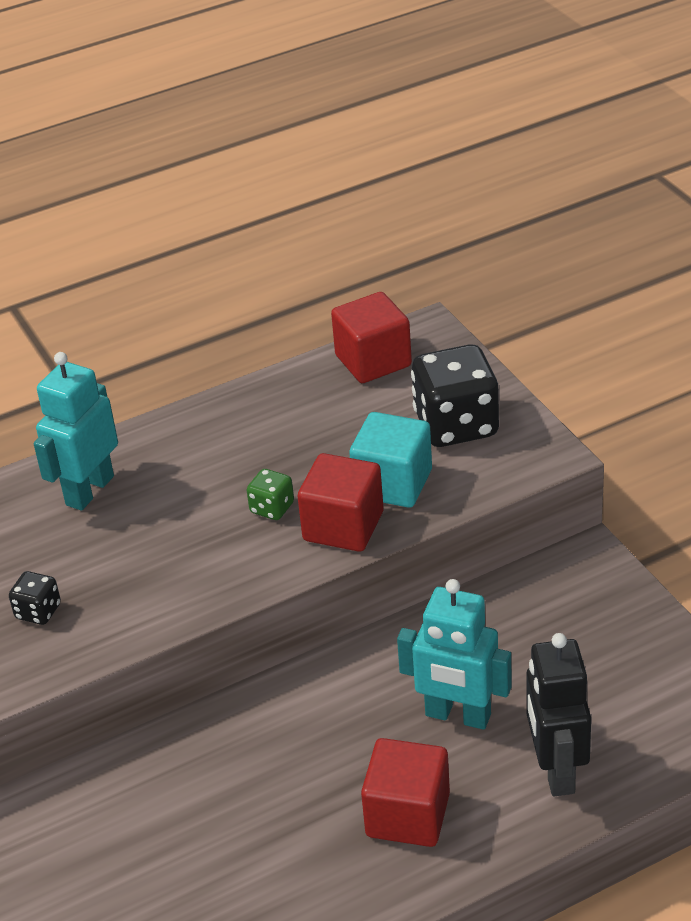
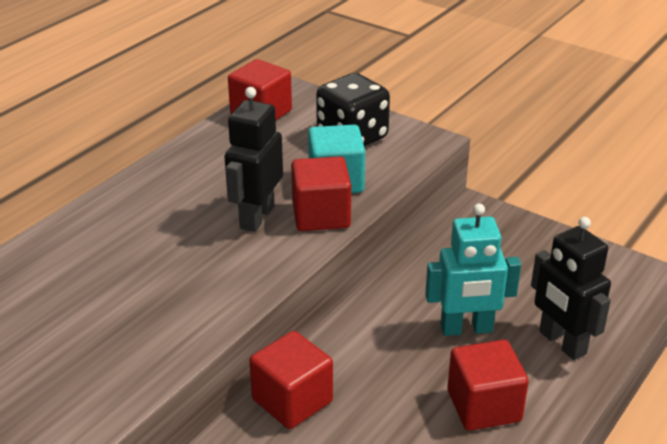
camera: 30 degrees left, 5 degrees down
(38, 611) = (111, 337): black dice -> none
(89, 490) = (95, 241): turquoise robot -> none
(212, 737) = (292, 400): none -> red cube
(272, 508) = (256, 217): green dice -> black robot

